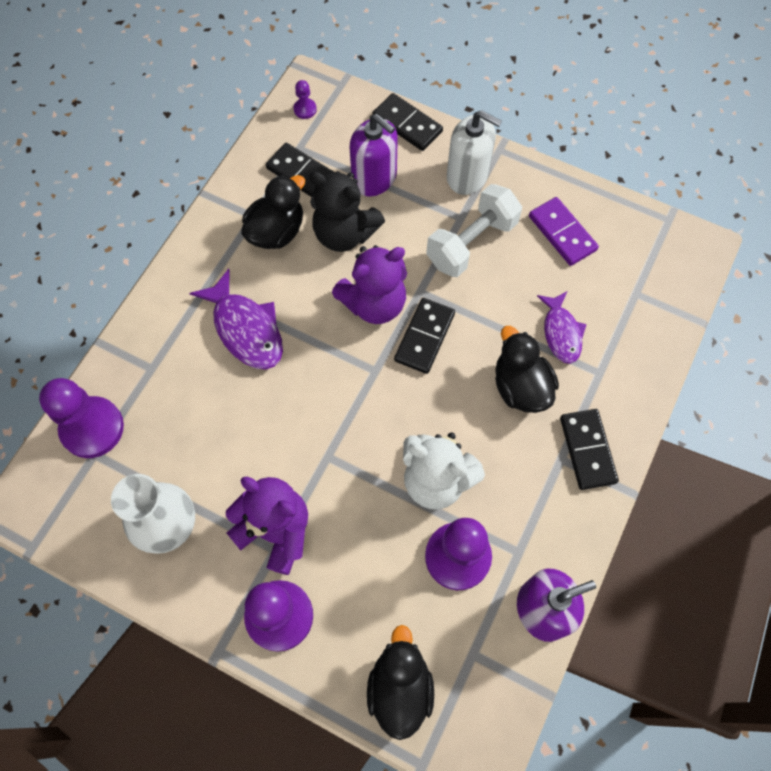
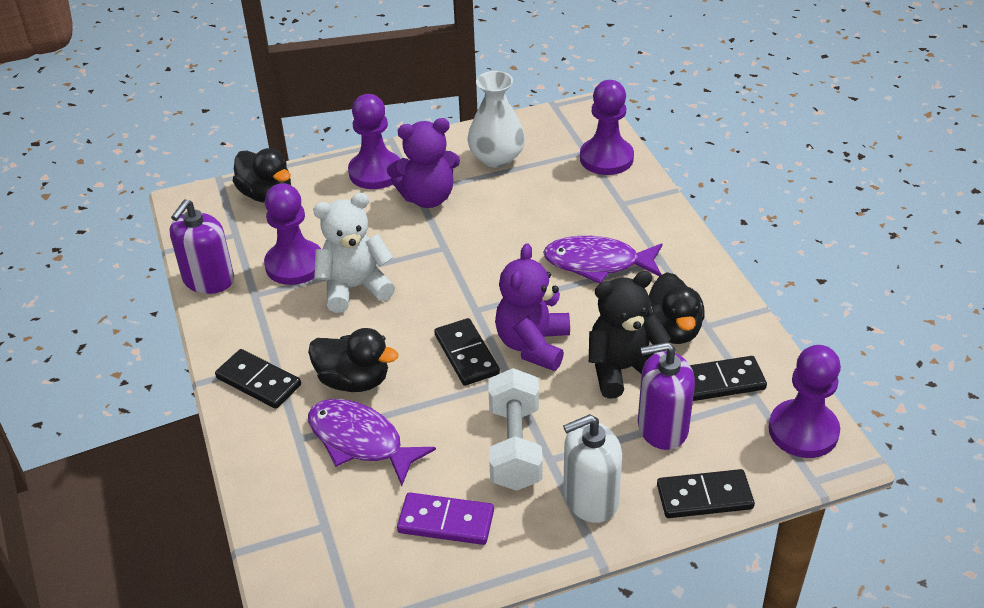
camera: 135 degrees right, 25 degrees down
(305, 109) = (803, 431): purple pawn -> purple pawn, size x2.32
(561, 332) = (360, 441): purple fish -> purple fish, size x1.50

